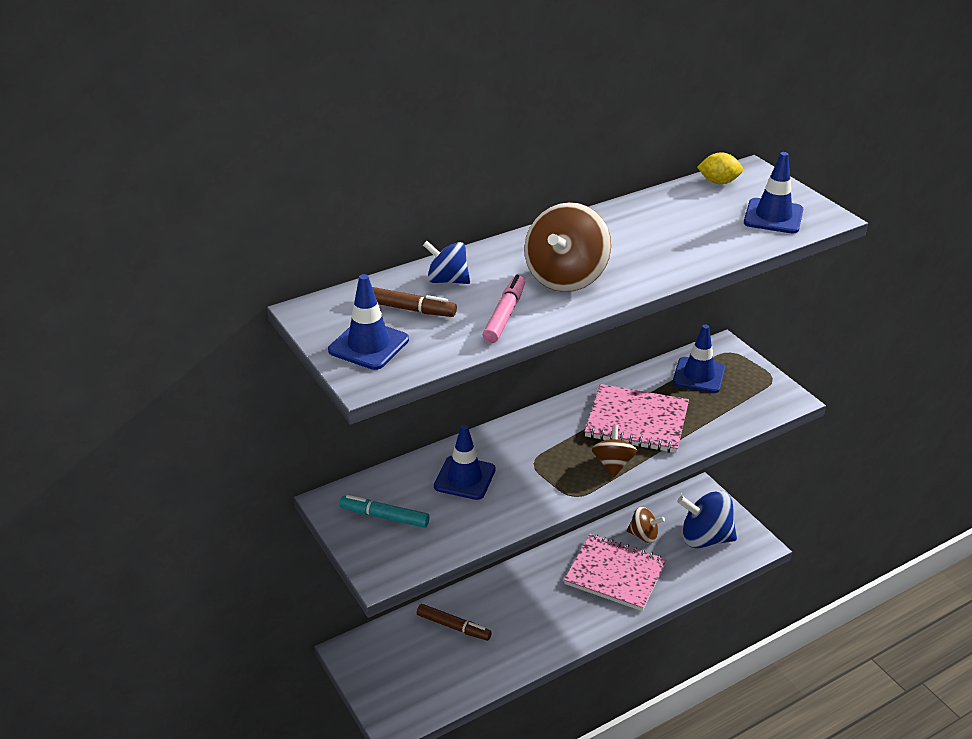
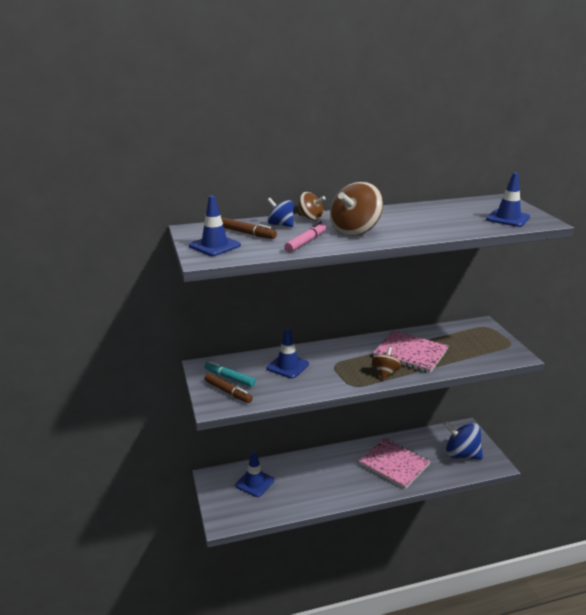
camera: 15 degrees right, 10 degrees down
(453, 626) = (280, 475): brown marker -> brown marker (228, 392)
(643, 535) = (420, 446): brown spinning top -> brown spinning top (311, 218)
(698, 375) = (461, 336): blue traffic cone -> blue traffic cone (254, 483)
(718, 182) = (478, 201): yellow lemon -> none

